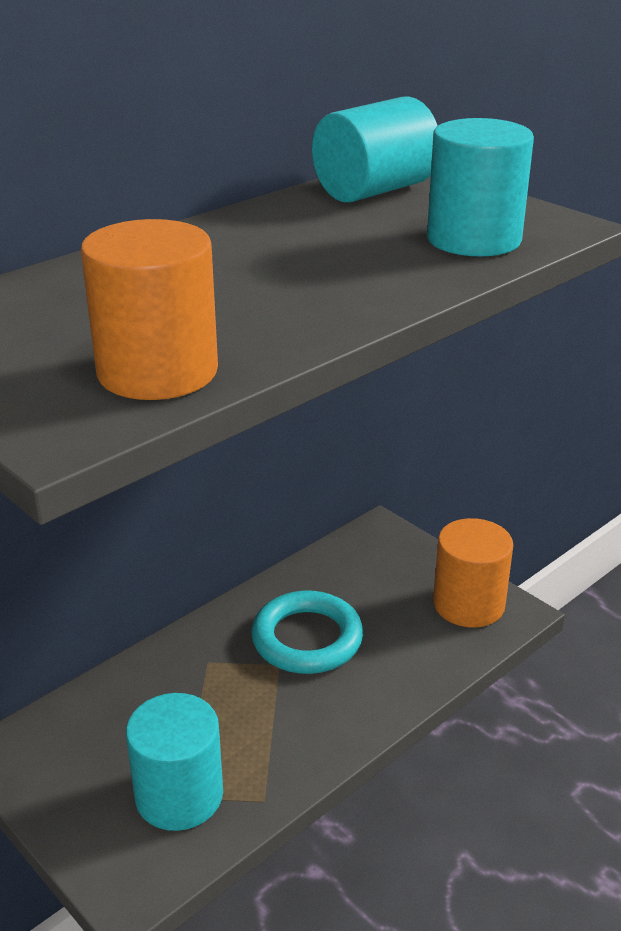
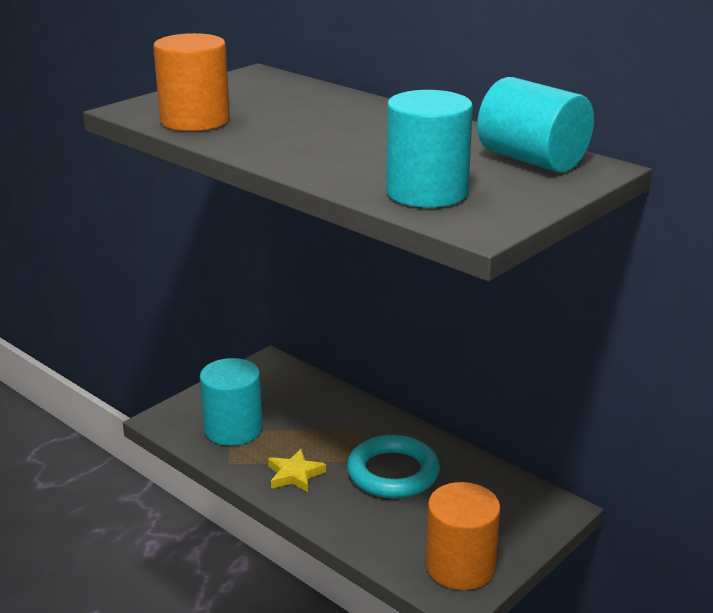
camera: 85 degrees right, 5 degrees down
(300, 728) = (295, 475): none -> yellow star

